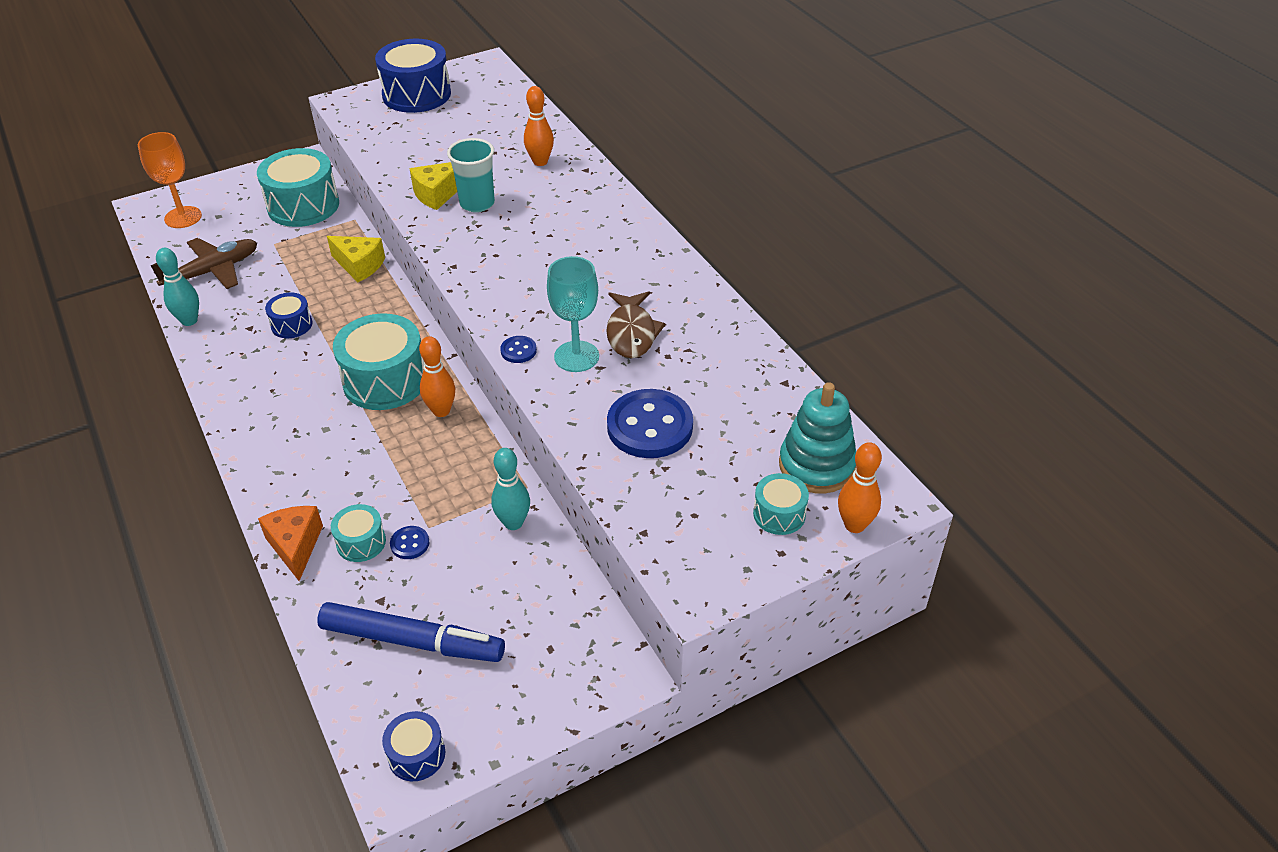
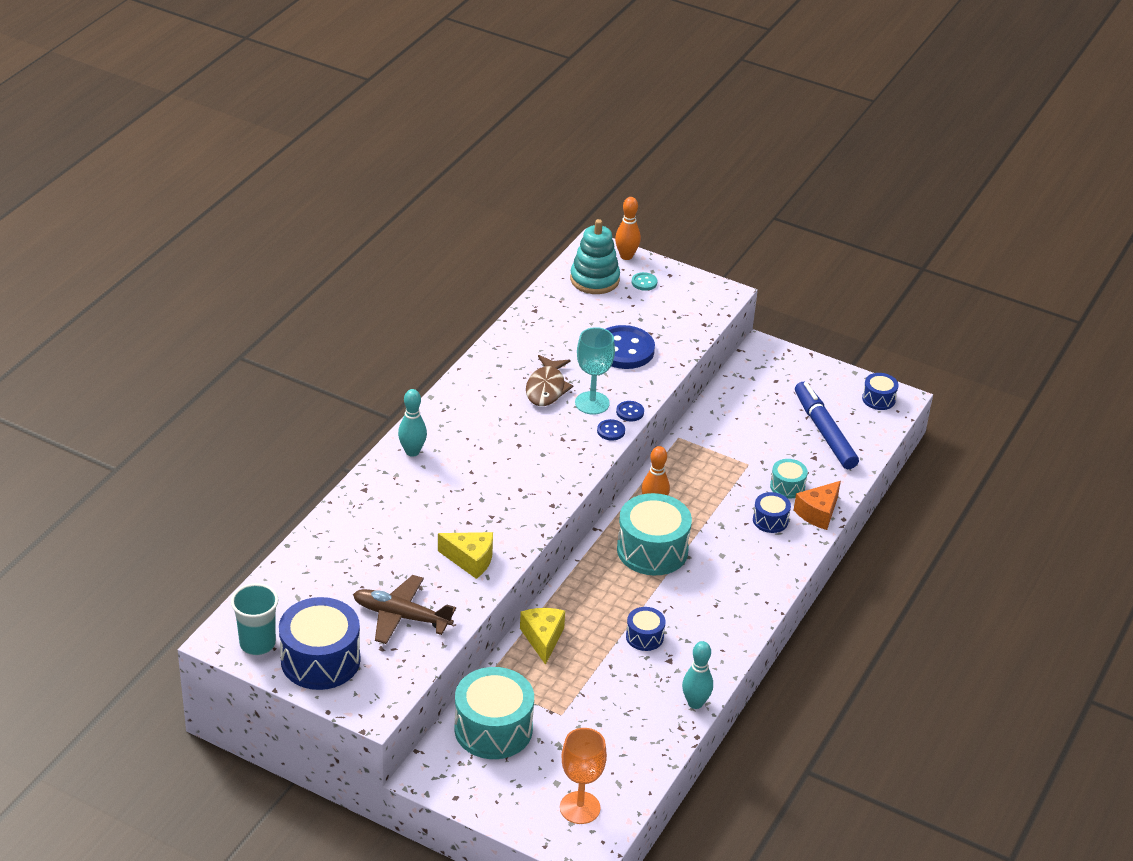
camera: 125 degrees left, 5 degrees down
(213, 271) = (629, 730): brown plane -> brown plane (401, 616)
(329, 495) = (770, 520): none -> blue drum
(410, 544) = (767, 465): blue button -> blue button (630, 412)
(477, 203) = (464, 530): turquoise cup -> turquoise cup (257, 643)
(513, 523) = (710, 430): turquoise bowling pin -> turquoise bowling pin (412, 451)
(540, 162) = (374, 521): orange bowling pin -> none
(631, 333) = (546, 388): brown fish -> brown fish turned 135 degrees clockwise
(779, 514) = (644, 282): turquoise drum -> turquoise button

